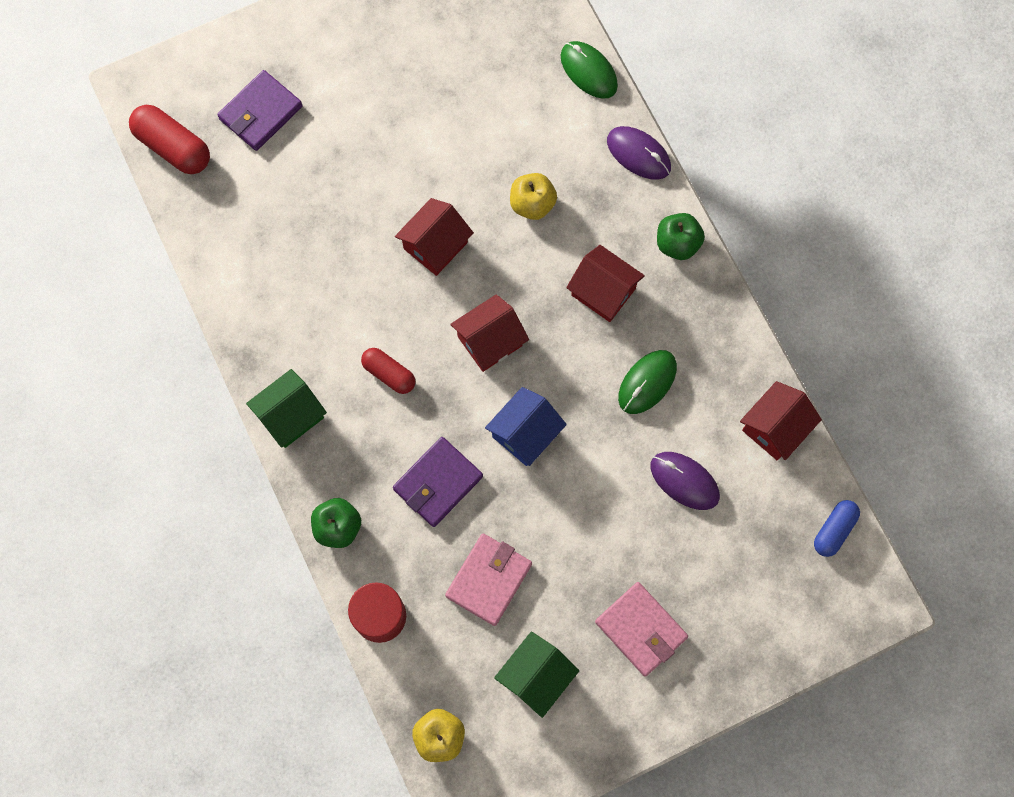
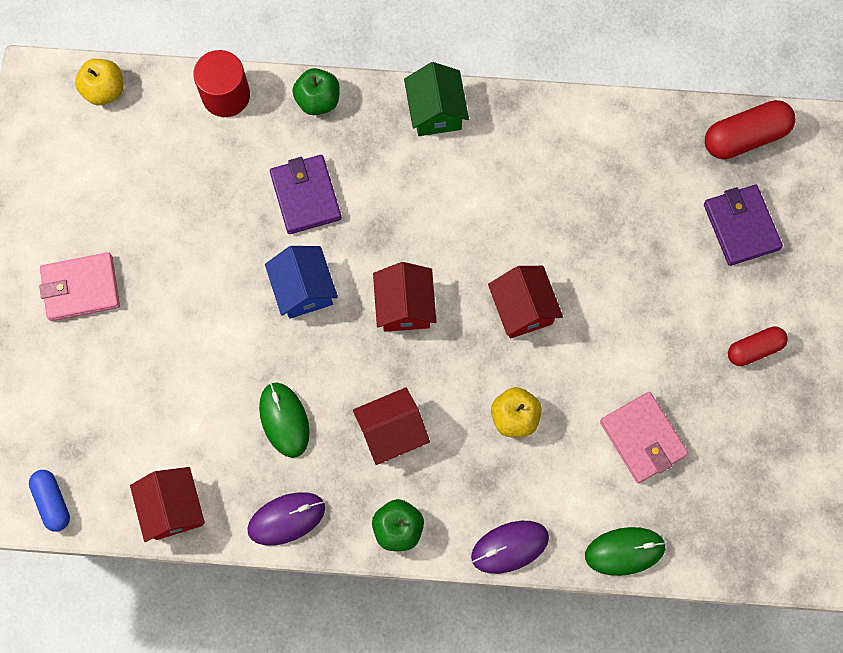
camera: 120 degrees right, 0 degrees up
(389, 374) = (425, 207): red capsule -> red capsule (754, 349)
(489, 580) = (200, 192): pink wallet -> pink wallet (642, 438)
(536, 676) = (100, 186): green house -> none
(684, 481) = (178, 399): purple mouse -> purple mouse (286, 518)

